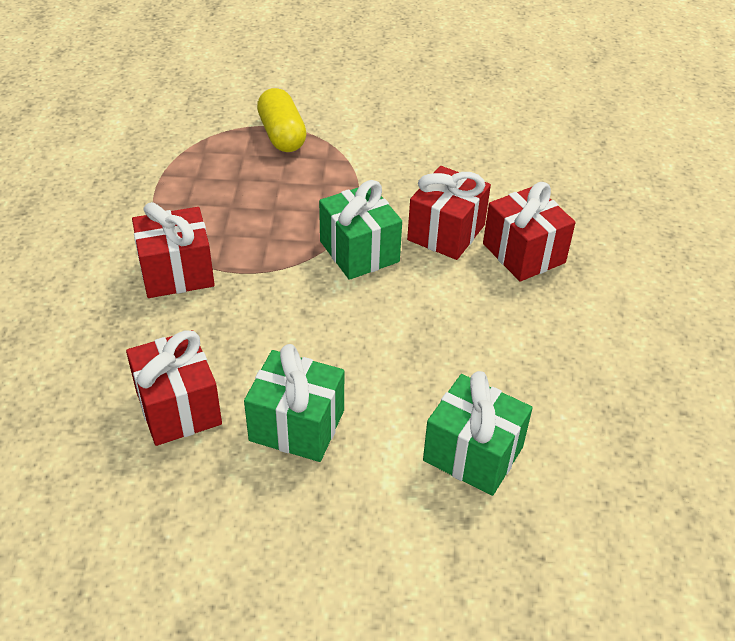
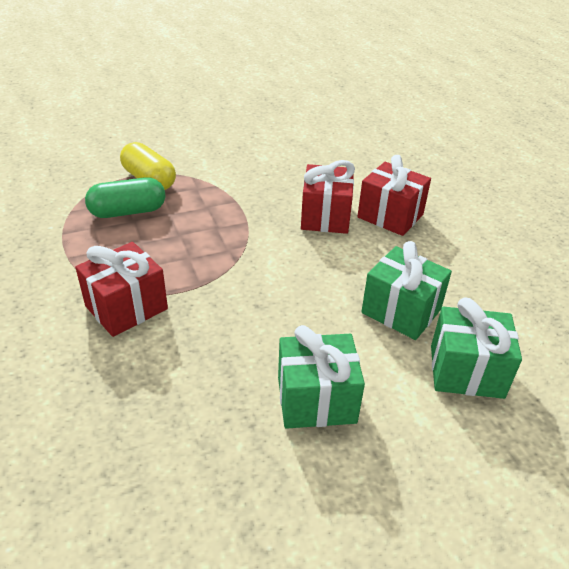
camera: 25 degrees left, 5 degrees down
(178, 407) = (202, 422): red gift -> none
(238, 167) = (128, 211): none -> green capsule
(359, 251) = (270, 248): green gift -> green gift (401, 311)

